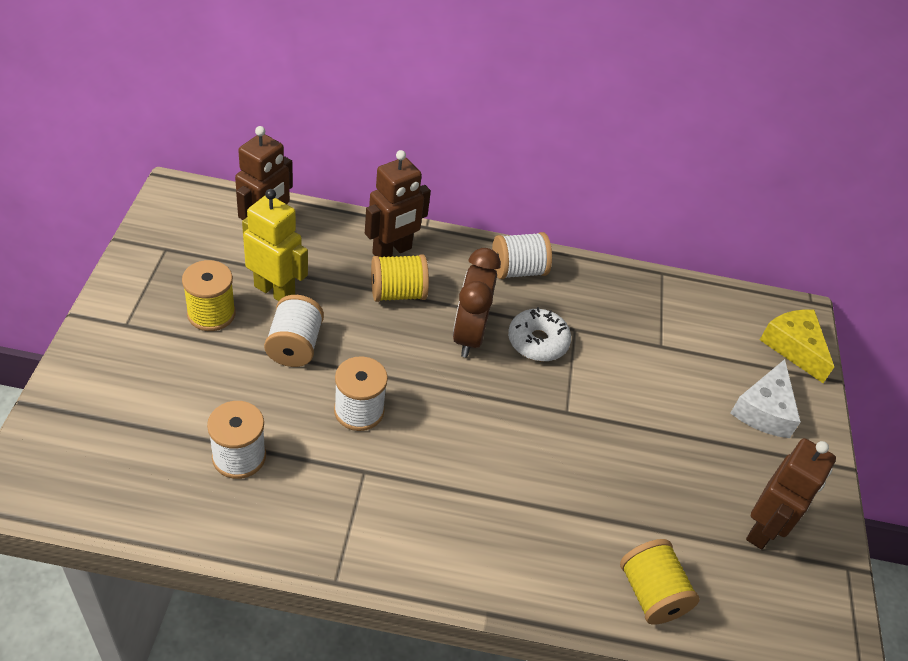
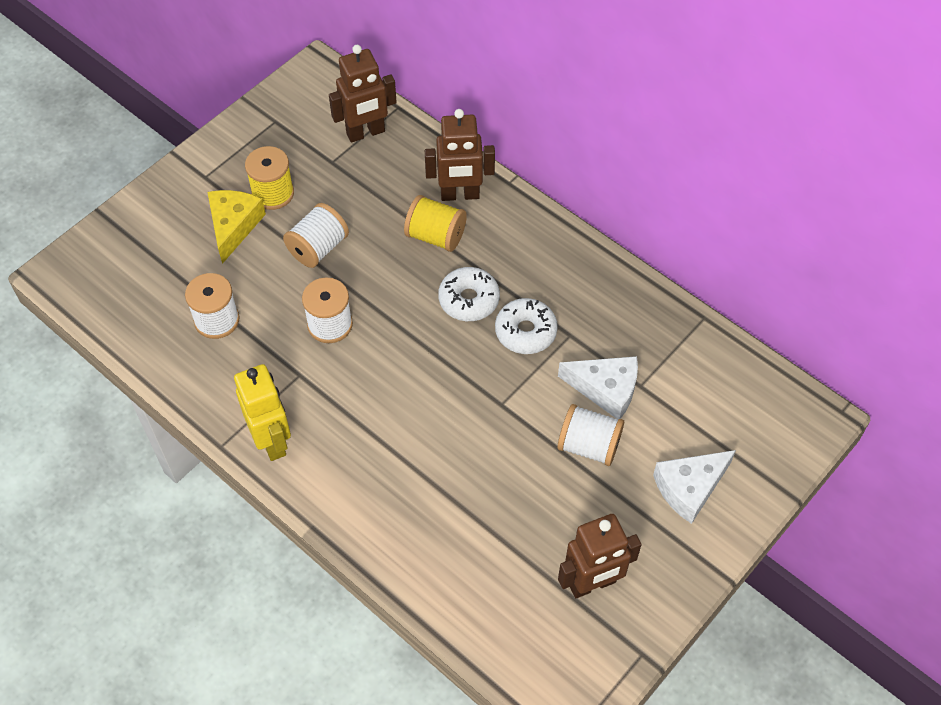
camera: 40 degrees right, 10 degrees up
(275, 291) = (335, 193): yellow robot -> yellow robot (272, 441)
(469, 335) = (469, 300): brown clock -> white donut
(518, 270) = (561, 258): white spool -> white spool (588, 445)
(638, 361) = (606, 389): none -> white cheese
(651, 593) = (449, 580): yellow spool -> none
(794, 347) = (777, 446): yellow cheese -> yellow cheese (234, 226)

